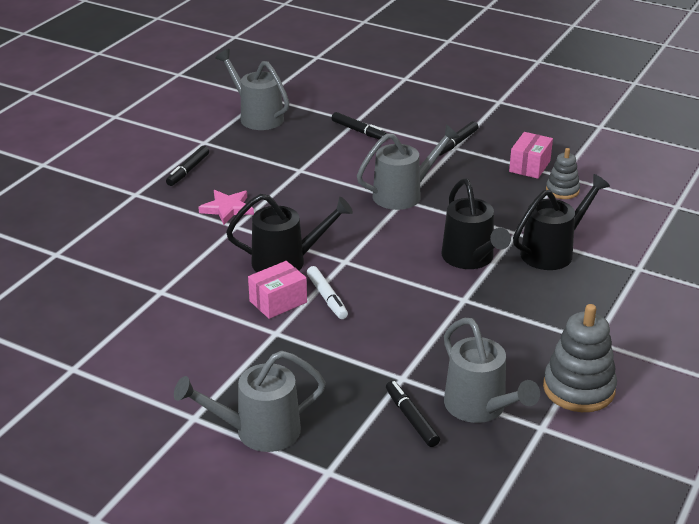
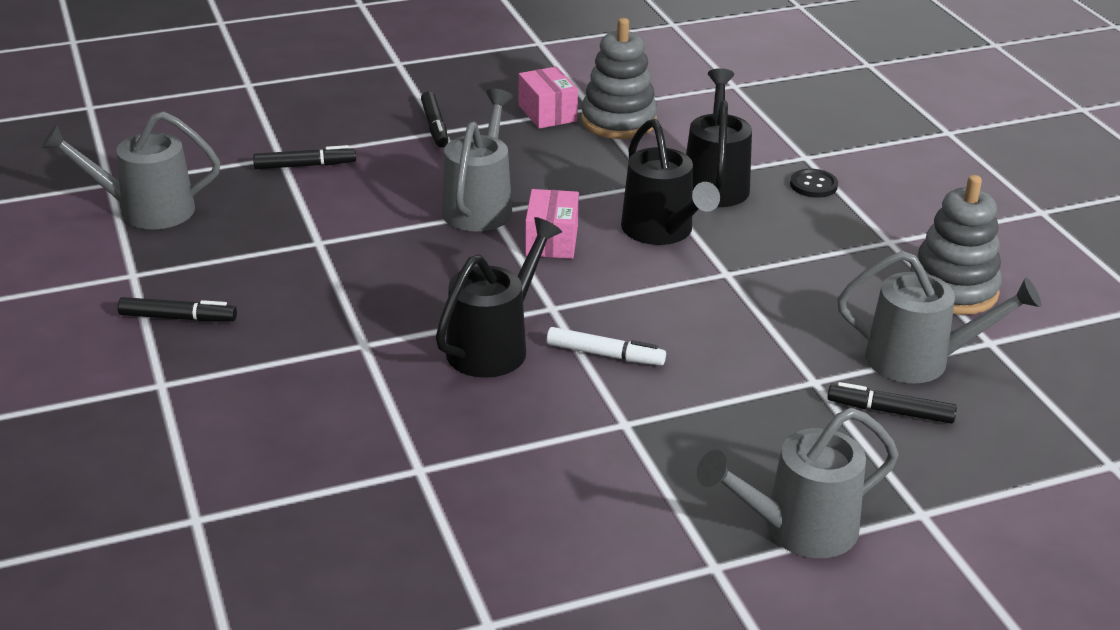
camera: 50 degrees left, 0 degrees up
(188, 170) = (178, 318): black marker -> black marker turned 60 degrees counterclockwise
(227, 209) = (315, 332): pink star -> none
(257, 432) = (797, 530): grey watering can -> grey watering can turned 45 degrees clockwise
(278, 302) = (566, 392): pink box -> pink box (551, 241)
(471, 259) = (662, 232): black watering can -> black watering can turned 45 degrees clockwise
(562, 190) = (618, 121): grey stacking toy -> grey stacking toy, size x1.71
(611, 285) = (813, 185): none -> black button

